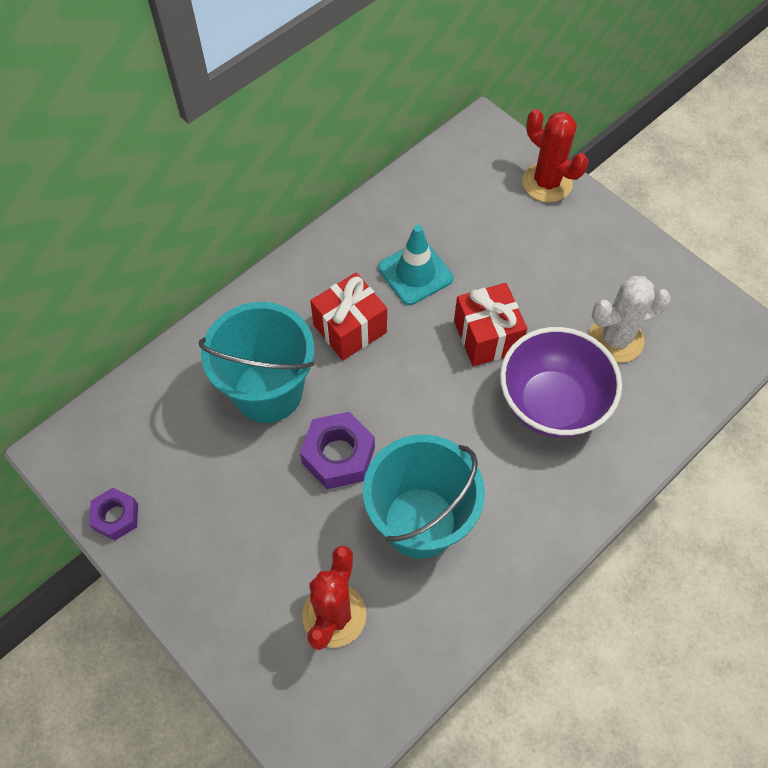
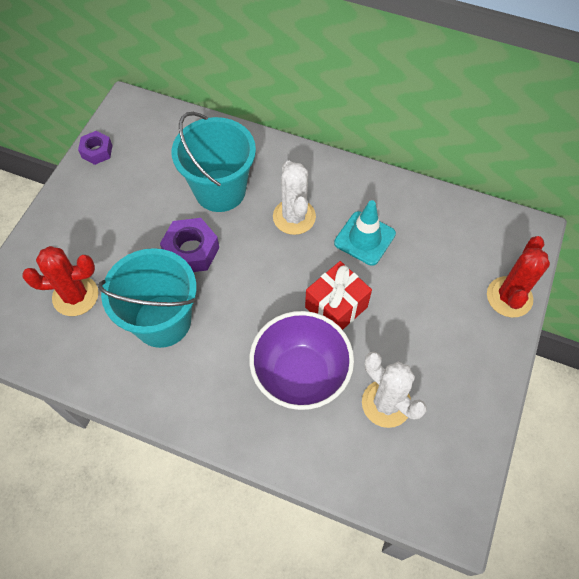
camera: 65 degrees right, 0 degrees up
(350, 328) = (294, 217): red gift -> white cactus

